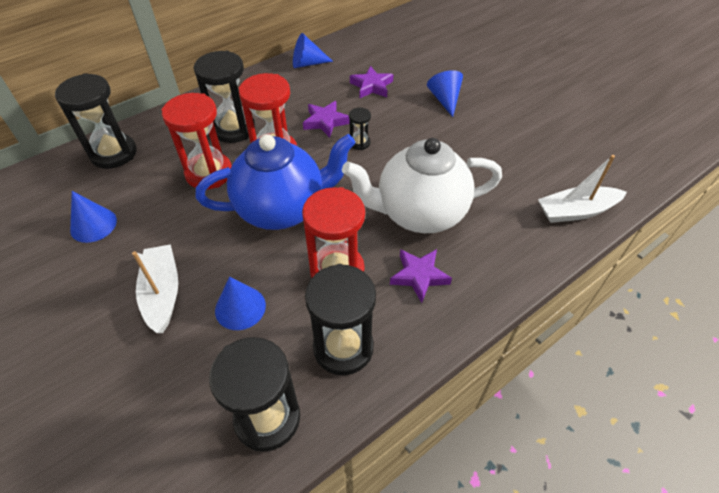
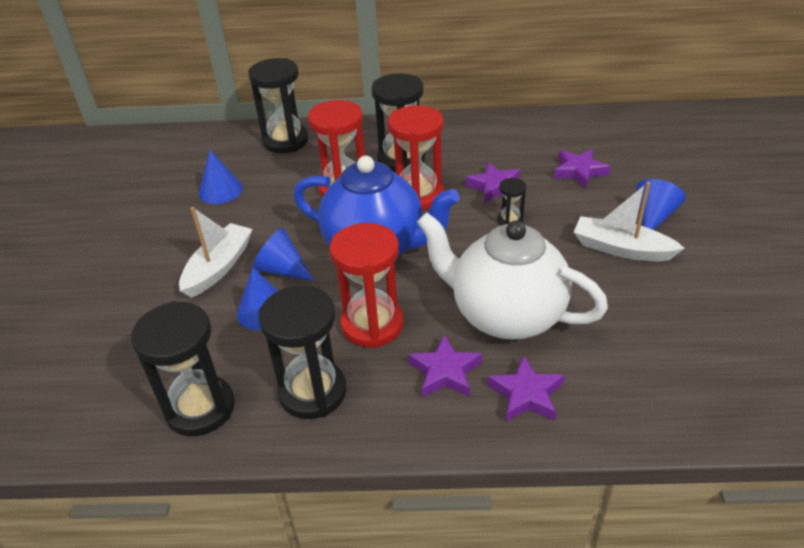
camera: 40 degrees right, 10 degrees down
(307, 63) = (531, 125): blue cone -> blue cone (282, 269)
(481, 261) = (526, 394): none -> purple star
(576, 211) = (702, 406): white boat -> white boat (621, 249)

